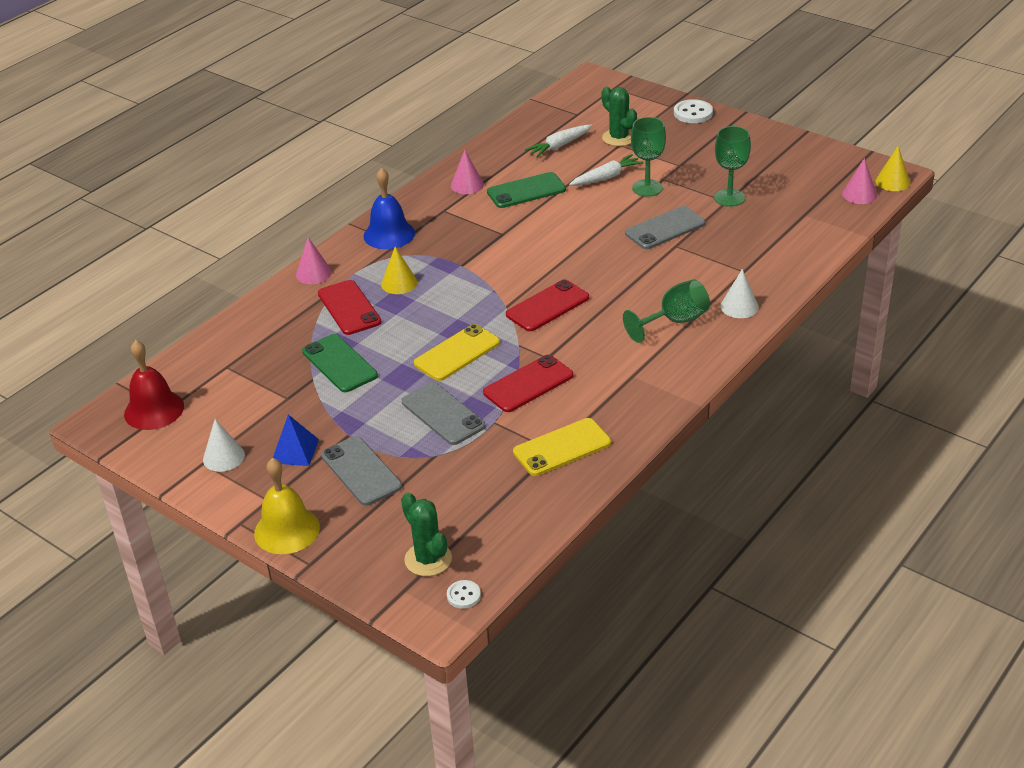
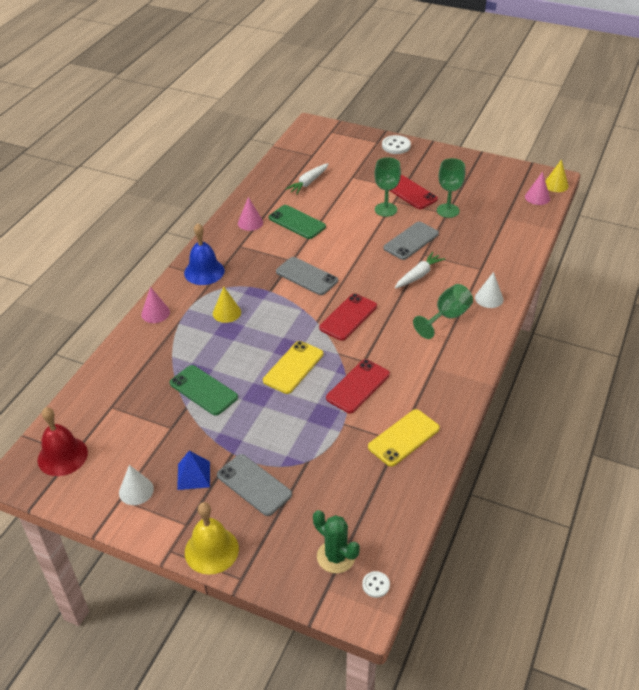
camera: 15 degrees left, 5 degrees up
(349, 308) = (194, 340): red phone -> red phone (410, 192)
(443, 414) = (301, 423): grey phone -> grey phone (306, 276)
(526, 191) = (297, 222): green phone -> green phone turned 75 degrees clockwise
(606, 177) = (352, 204): white carrot -> white carrot (418, 275)
(619, 138) = (350, 171): green cactus -> none

